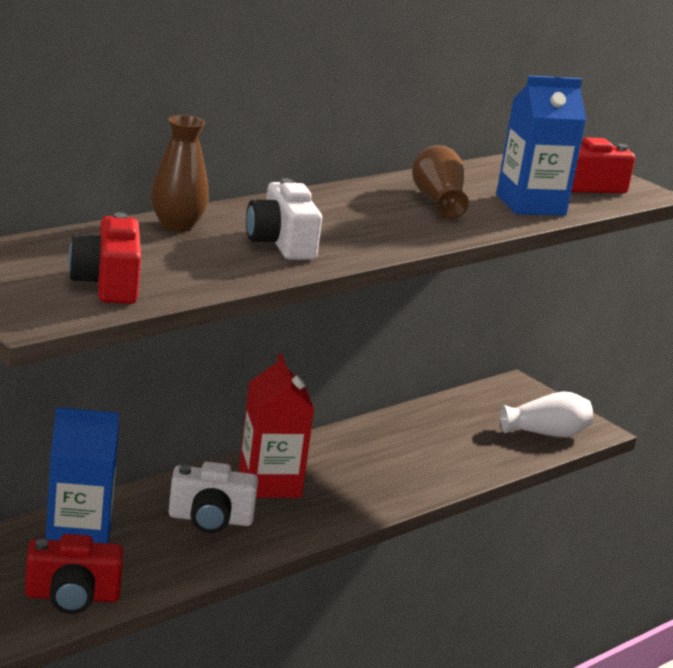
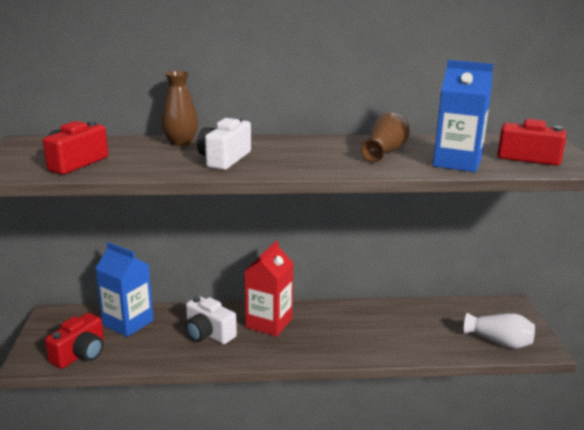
camera: 40 degrees right, 0 degrees up
(72, 597) = (80, 354): red camera -> red camera turned 90 degrees counterclockwise

